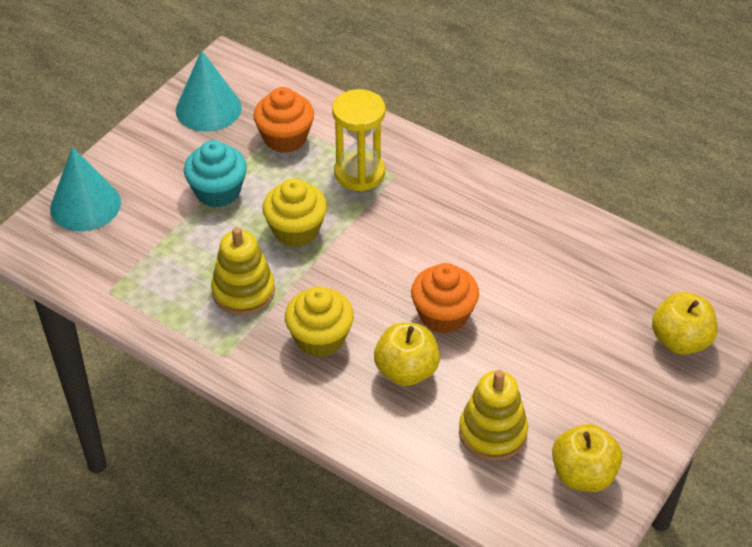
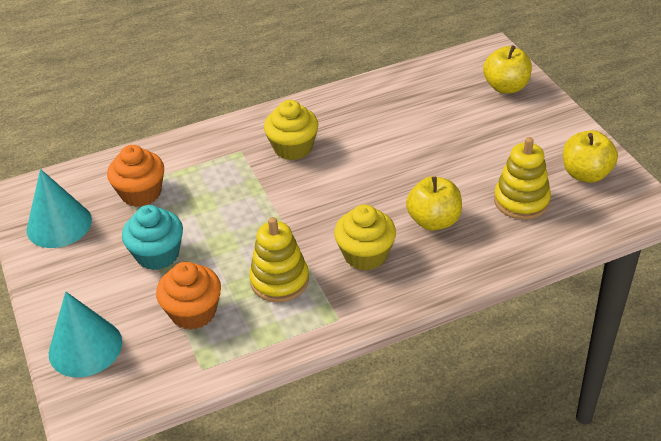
camera: 55 degrees left, 5 degrees down
(296, 230) = (244, 225): yellow cupcake -> yellow cupcake (293, 148)
(359, 173) = (220, 168): yellow hourglass -> none
(443, 315) = (397, 181): orange cupcake -> orange cupcake (193, 312)

